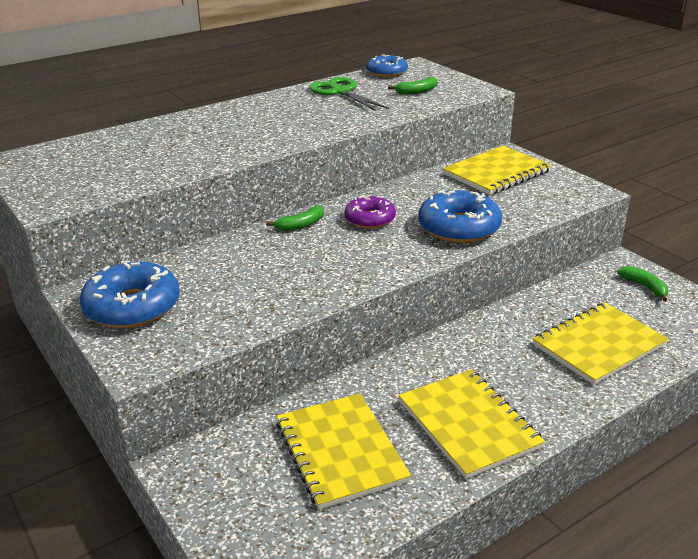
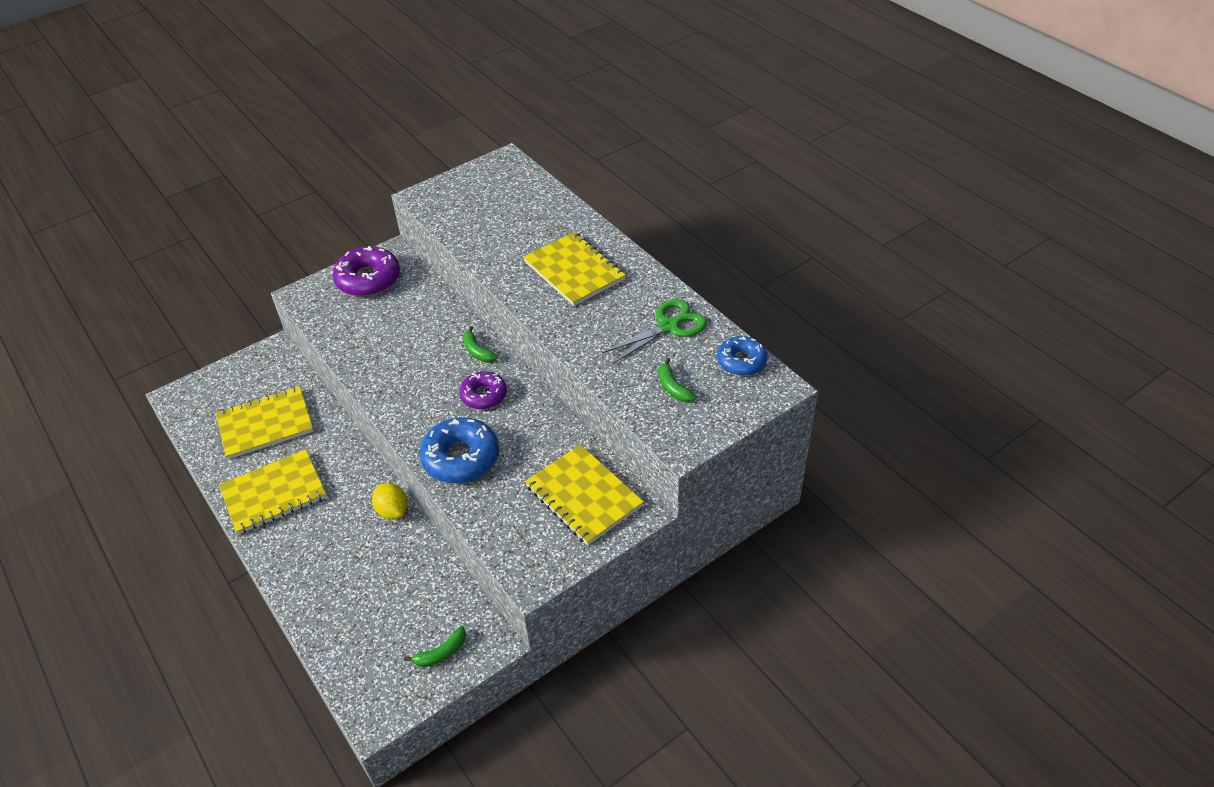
camera: 90 degrees right, 15 degrees up
(132, 306) = (368, 279): blue donut -> purple donut
(483, 326) = (393, 510): none -> yellow lemon
(599, 345) = (351, 593): yellow notebook -> yellow notebook (574, 271)

